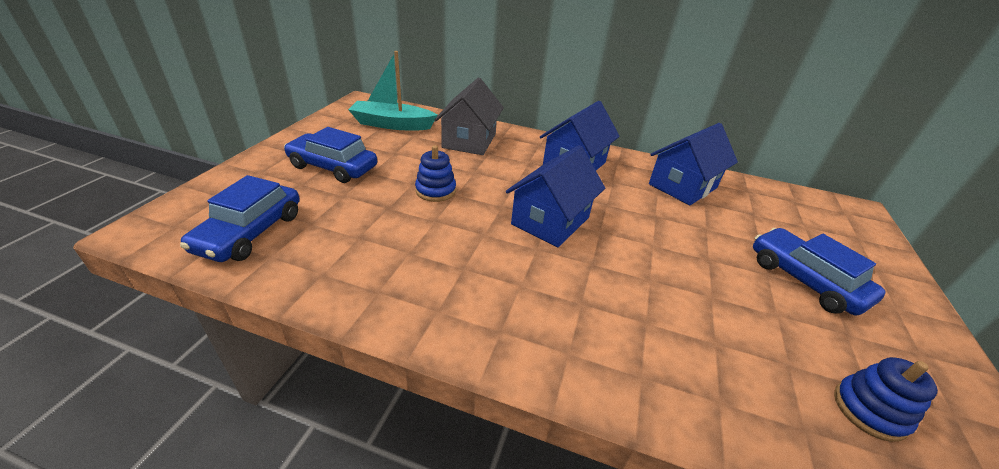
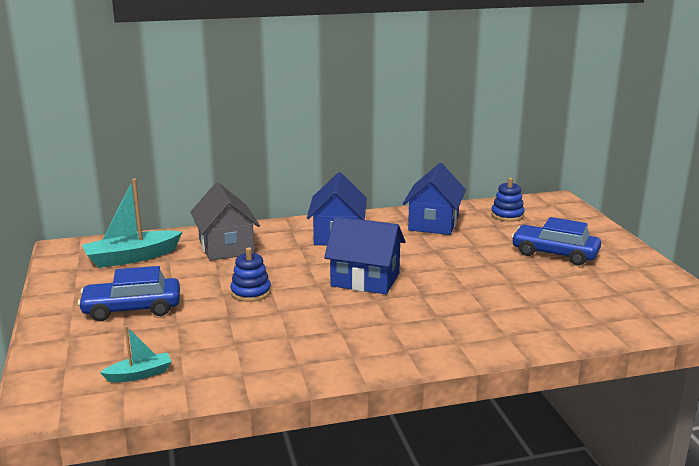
camera: 30 degrees left, 15 degrees down
(250, 232) = (139, 374): blue car -> turquoise boat
(550, 221) = (365, 279): blue house -> blue house turned 75 degrees counterclockwise
(869, 410) = (625, 302): blue stacking toy -> blue stacking toy (507, 215)

